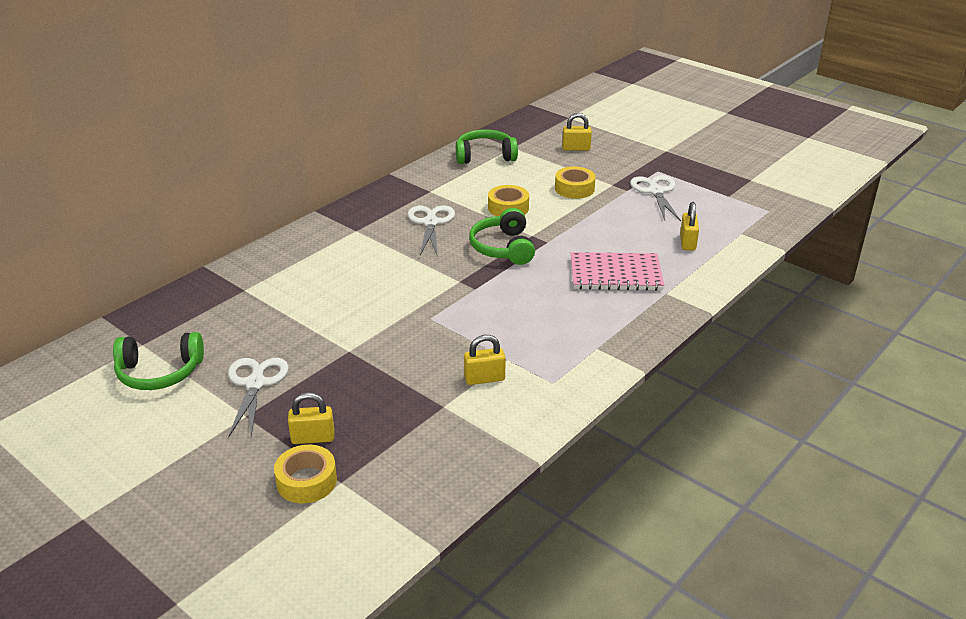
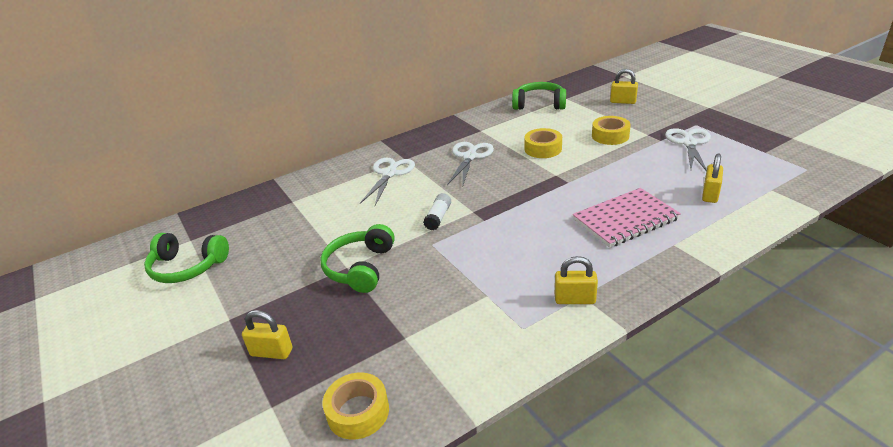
camera: 20 degrees right, 0 degrees up
(255, 383) = (254, 288): white scissors -> white scissors (389, 174)
(306, 481) = (241, 399): yellow tape -> yellow tape (358, 412)
(425, 291) = (438, 217): none -> white glue stick
(484, 378) = (456, 313): yellow padlock -> yellow padlock (574, 299)
(503, 248) = (524, 184): green headphones -> green headphones (360, 268)
(615, 274) = (625, 219): pink notebook -> pink notebook turned 45 degrees counterclockwise

